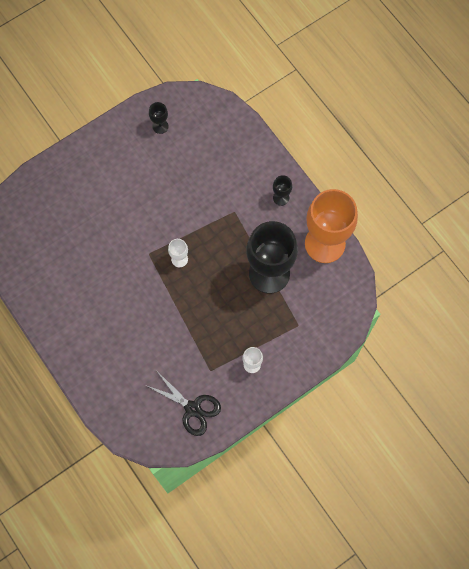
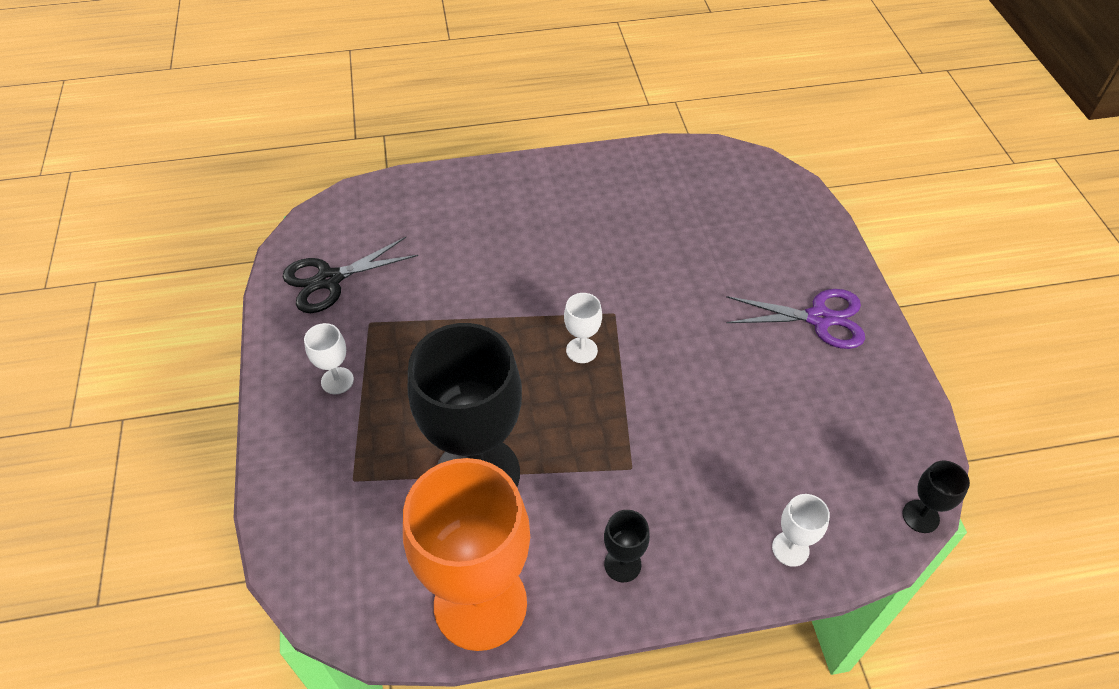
camera: 115 degrees right, 20 degrees down
(108, 158) = (819, 319): none -> purple scissors
(160, 126) = (863, 416): black goblet -> black goblet (920, 516)
(242, 138) = (790, 549): none -> white goblet

